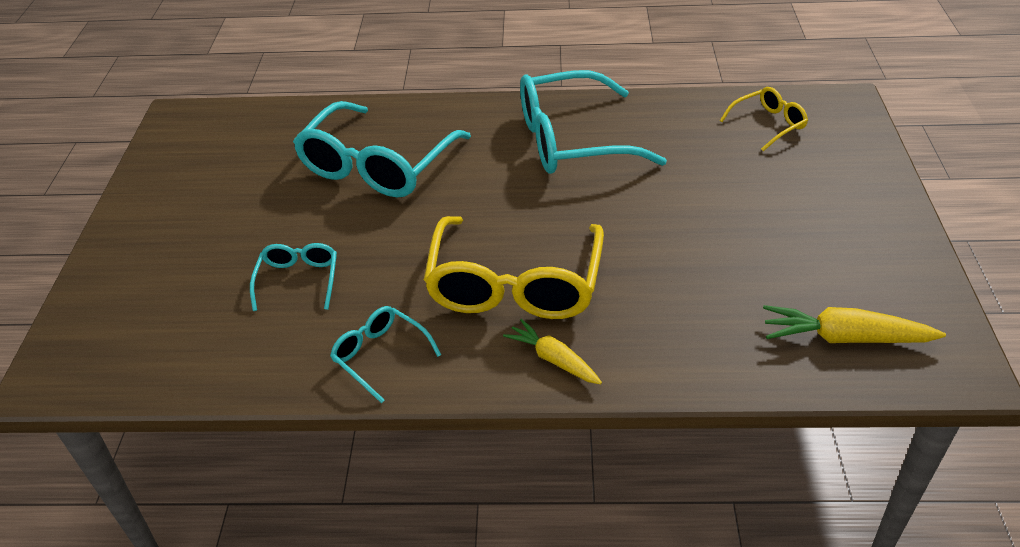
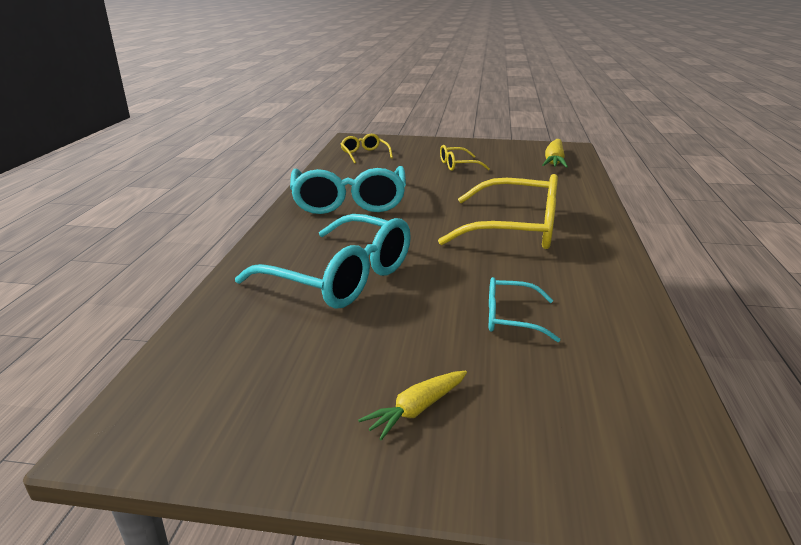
camera: 85 degrees left, 15 degrees down
(380, 356) = (601, 279): turquoise glasses -> none
(553, 359) = (587, 222): yellow carrot -> yellow carrot (417, 409)
(761, 220) = (458, 165): none -> yellow glasses

